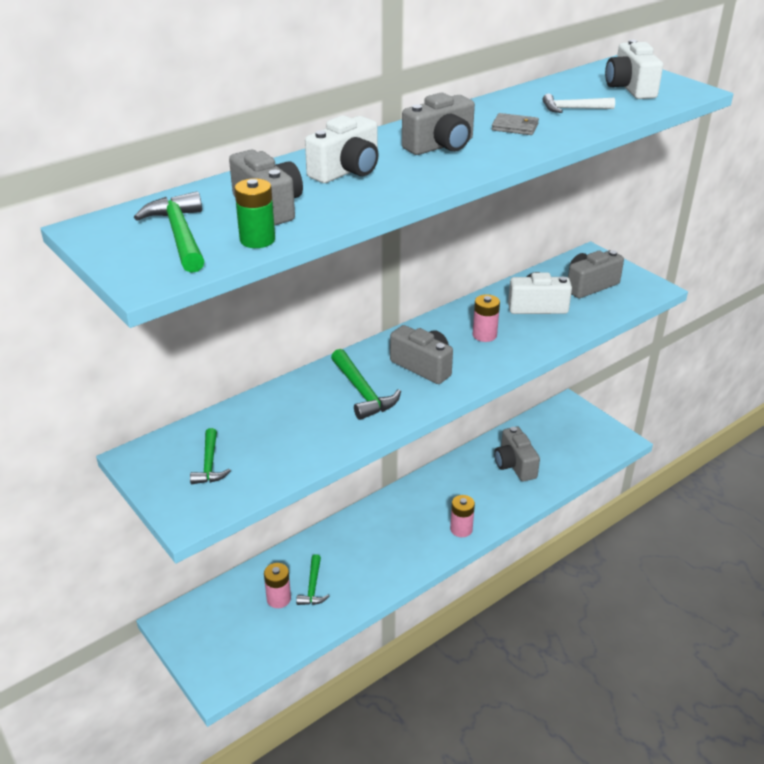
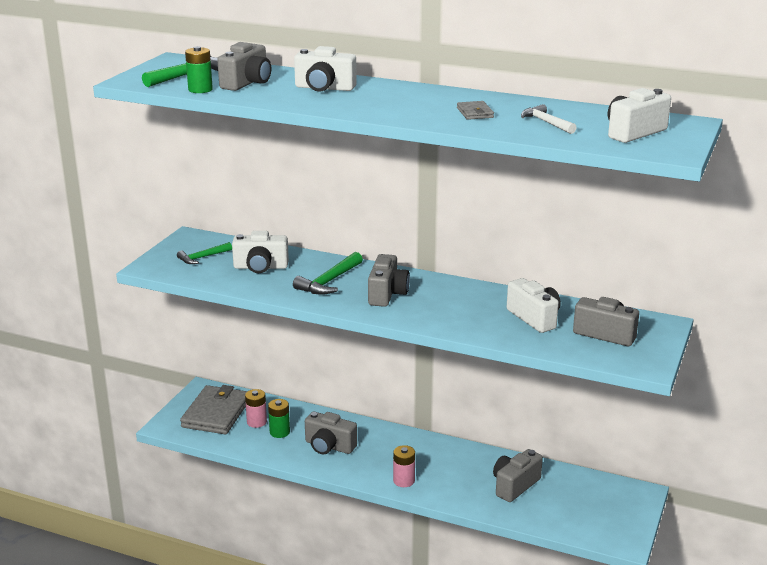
camera: 60 degrees right, 10 degrees down
(232, 628) = (216, 413): none -> grey wallet
(281, 428) = (260, 267): none -> white camera
(313, 587) = (279, 432): green hammer -> green battery
(440, 146) = (403, 101): grey camera -> grey camera (329, 446)
(484, 335) = (460, 306): pink battery -> none

